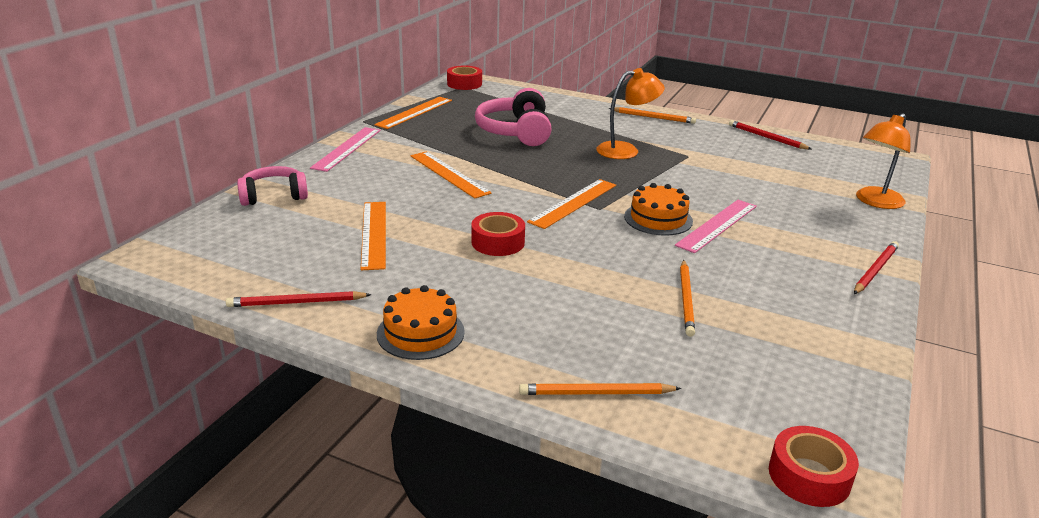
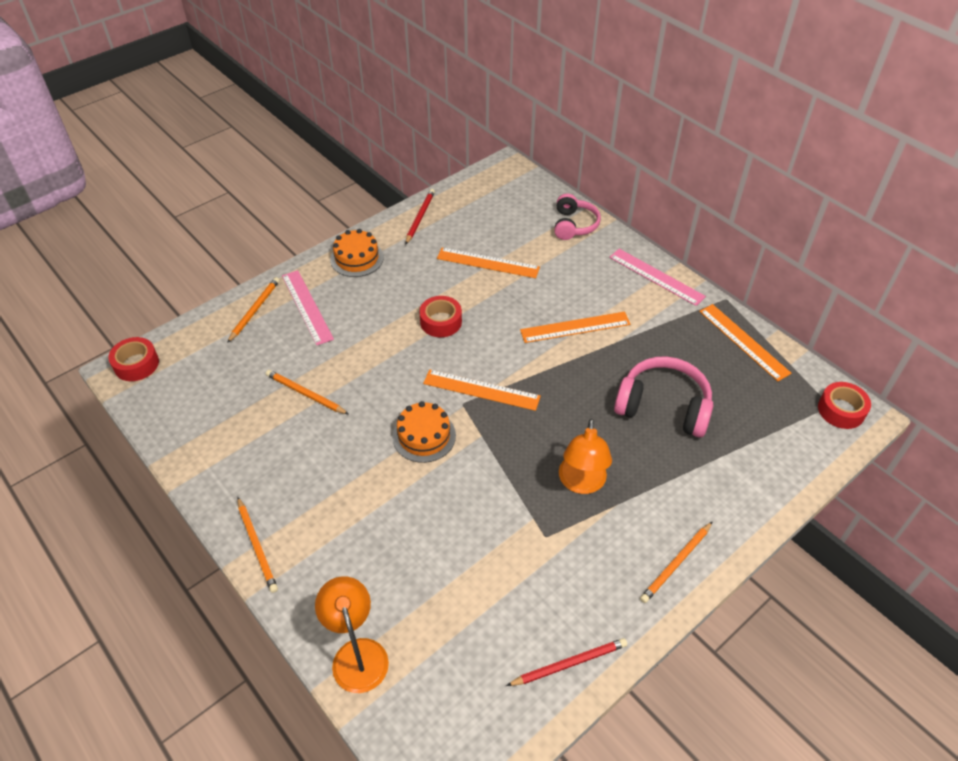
camera: 115 degrees right, 20 degrees up
(573, 203) = (481, 390): orange ruler -> orange ruler turned 45 degrees counterclockwise
(717, 225) = (390, 473): pink ruler -> pink ruler (307, 307)
(875, 270) = (257, 546): red pencil -> orange pencil

